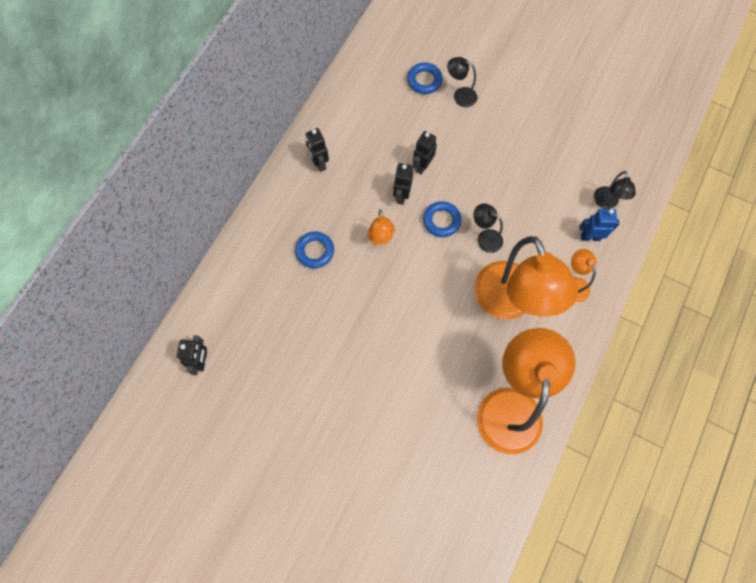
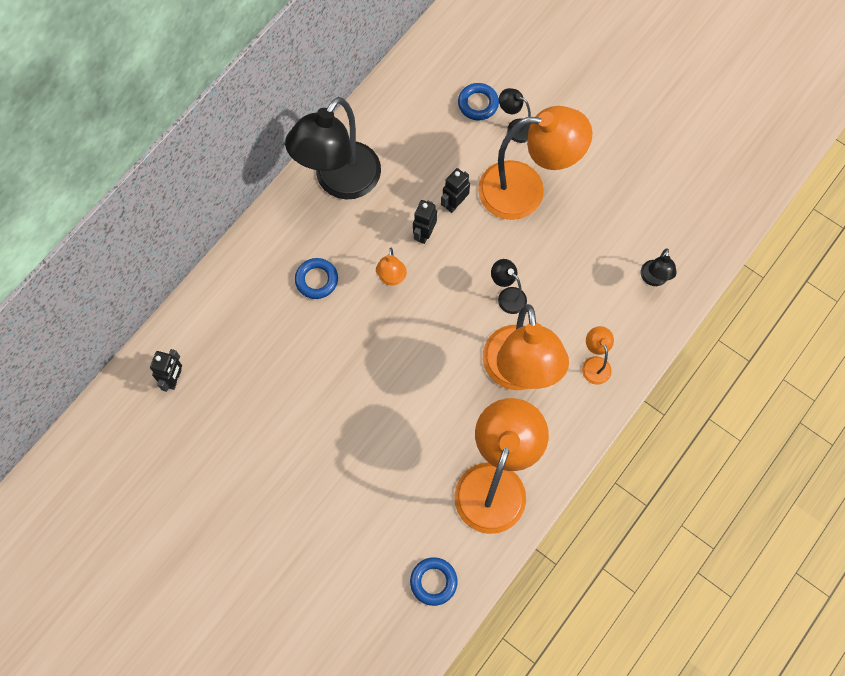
camera: 10 degrees right, 0 degrees up
(319, 163) = (340, 182): black robot -> black lamp
(441, 221) = (463, 269): blue ring -> blue ring (433, 581)
(480, 146) = (526, 190): none -> orange lamp
(590, 237) = (625, 314): blue robot -> none

